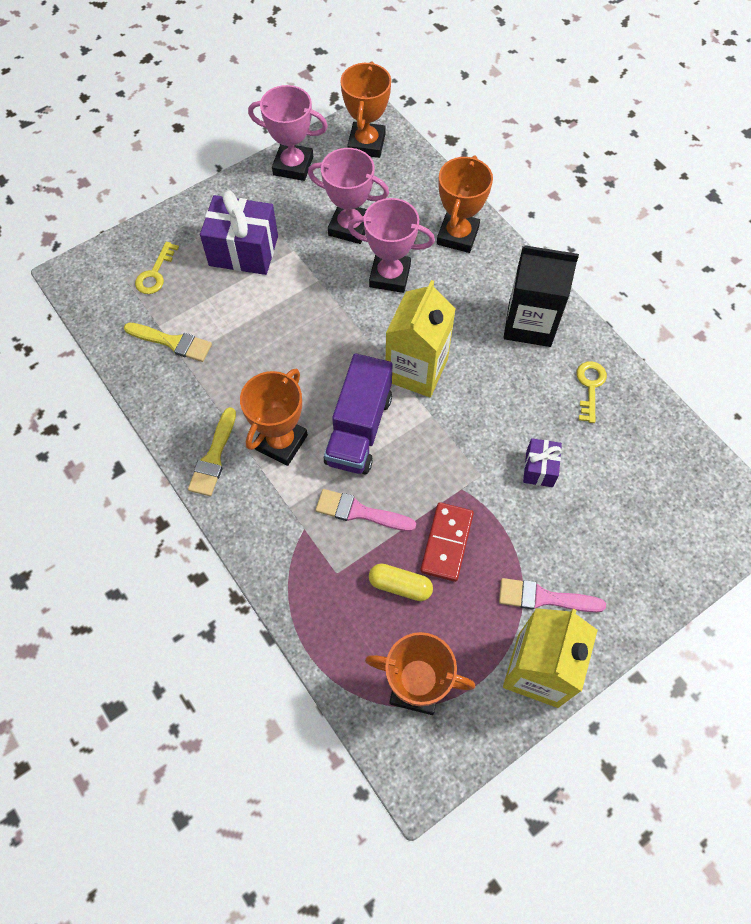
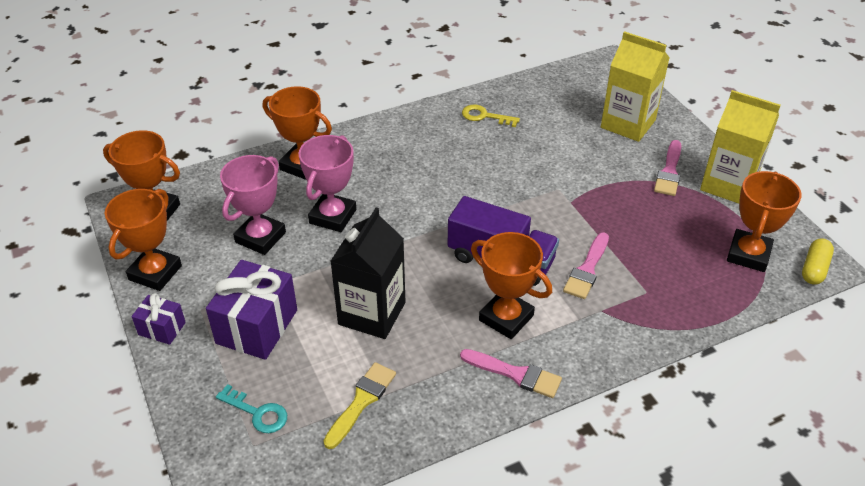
camera: 80 degrees left, 20 degrees down
(155, 273) = (257, 412): yellow key -> turquoise key
(214, 457) = (515, 374): yellow brush -> pink brush
(293, 166) = (155, 273): pink trophy -> orange trophy
(400, 585) = (659, 252): yellow capsule -> yellow capsule (814, 269)
(416, 370) = (445, 213): yellow carton -> yellow carton (628, 124)
(446, 543) = (620, 218): red domino -> none
(529, 323) = (414, 138): black carton -> black carton (372, 313)
(539, 468) = (556, 155): purple gift -> purple gift (162, 329)

